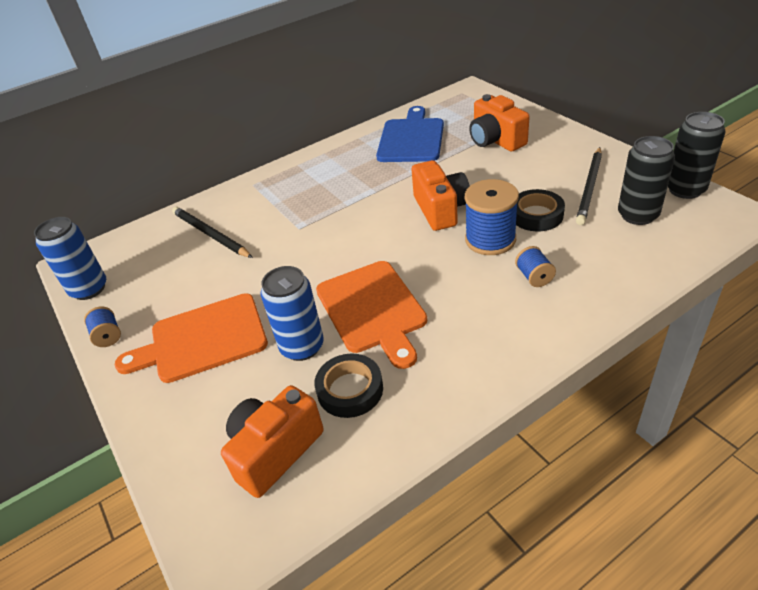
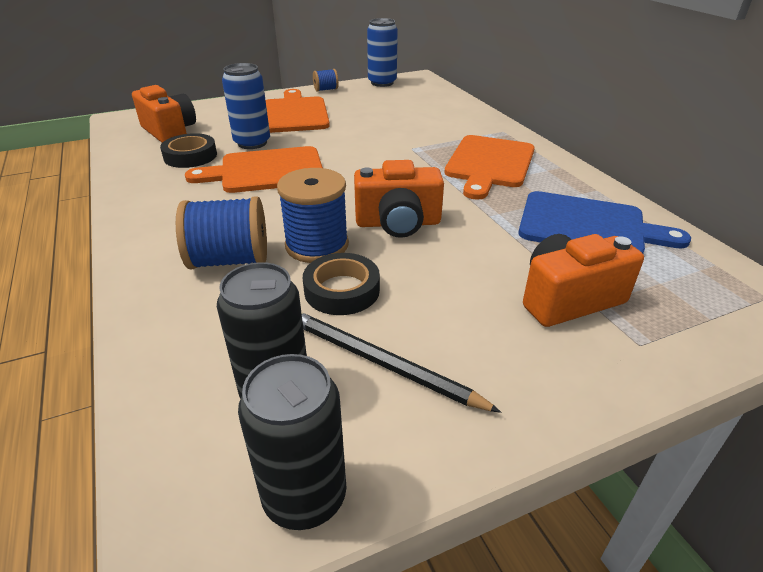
camera: 95 degrees right, 5 degrees down
(210, 234) = (425, 115): black pencil -> none
(325, 183) = (489, 164): none -> orange cutting board
(534, 277) = (229, 260): blue spool -> blue spool, size x1.92

